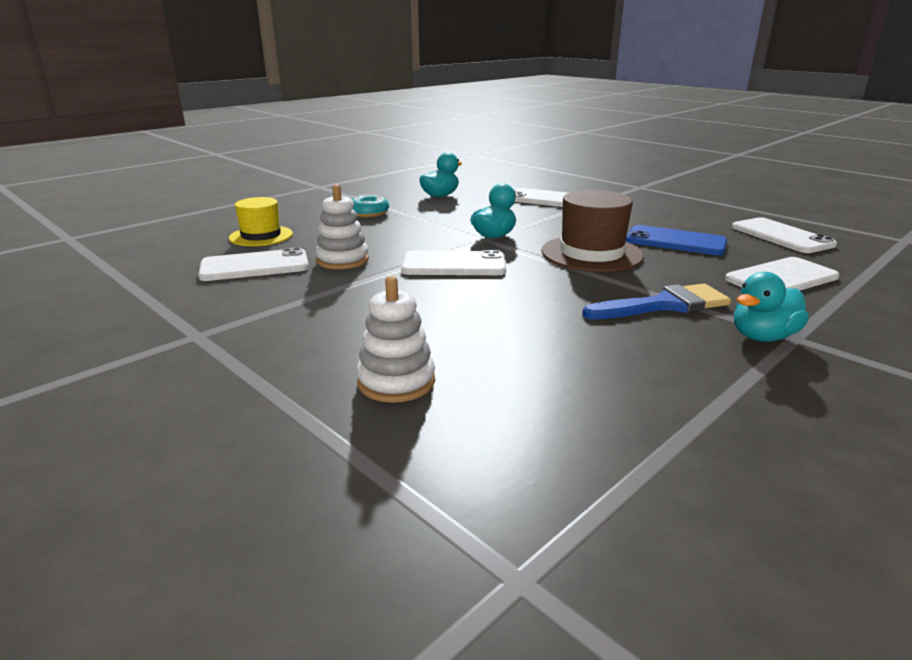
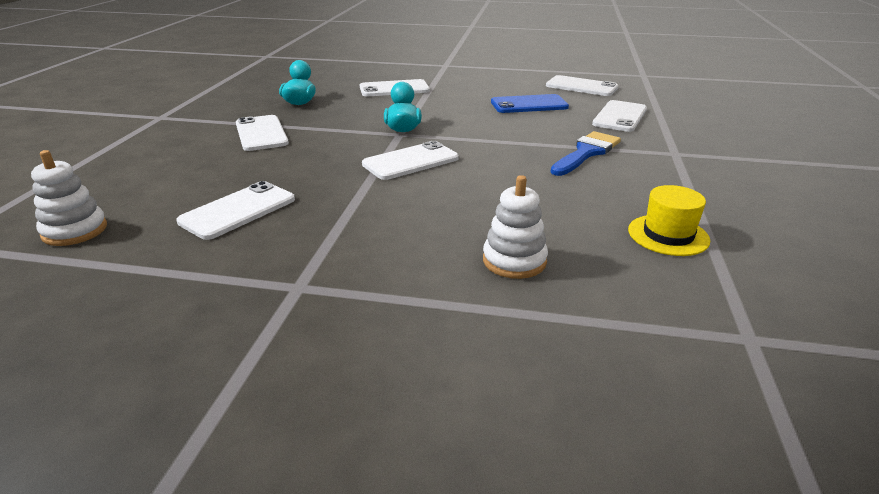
camera: 35 degrees left, 5 degrees up
(261, 236) = (190, 181): yellow hat -> yellow hat (668, 235)
(342, 260) = (313, 182): white stacking toy -> white stacking toy (75, 231)
(368, 213) = (261, 133): turquoise donut -> white phone
(591, 253) = (491, 127): brown hat -> none
(762, 337) = (661, 158): turquoise duck -> none

